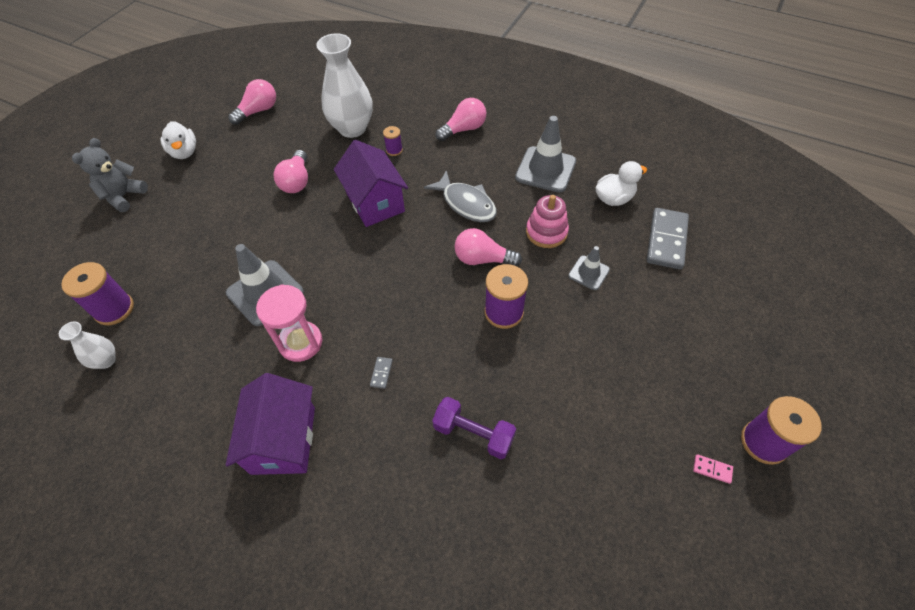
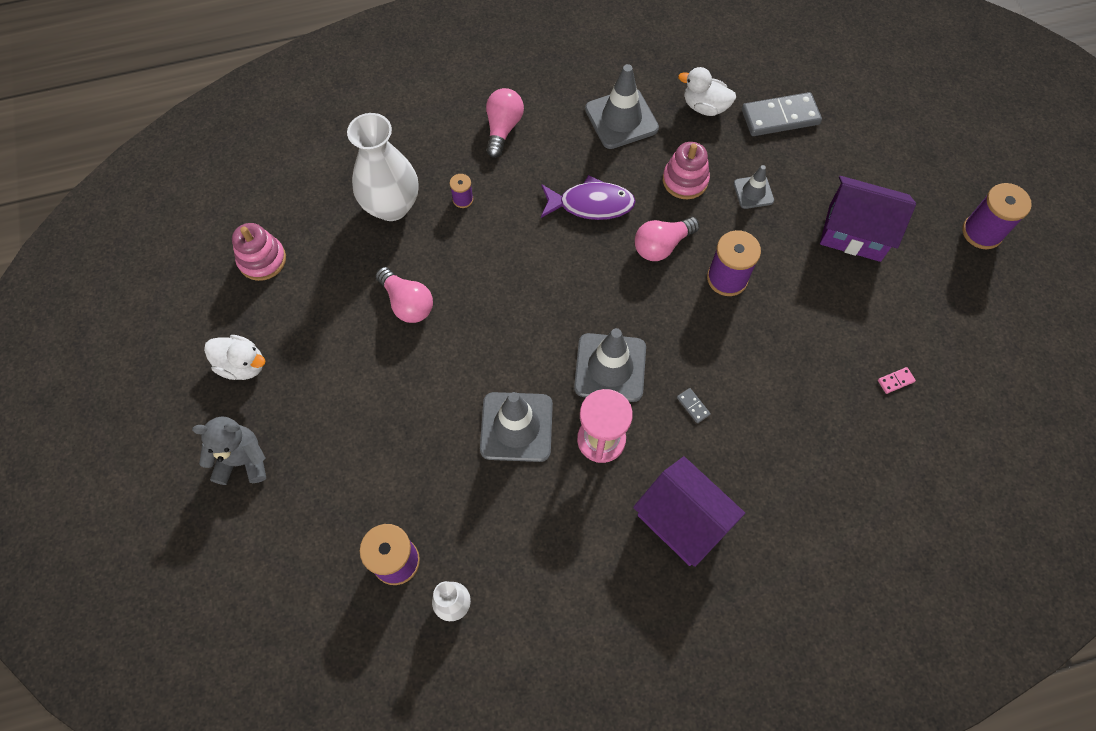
camera: 45 degrees left, 10 degrees up
(124, 196) = (242, 460): grey teddy bear -> grey teddy bear turned 105 degrees clockwise
(258, 111) = (262, 260): pink light bulb -> pink stacking toy
(360, 305) = (610, 367): none -> grey traffic cone
(375, 202) = (509, 265): purple house -> purple house (854, 232)
(466, 204) = (591, 204): grey fish -> purple fish
(473, 433) = (807, 390): purple dumbbell -> none
(614, 198) = (704, 107): white duck -> white duck turned 90 degrees counterclockwise
(666, 240) = (780, 117): grey domino -> grey domino turned 75 degrees counterclockwise
(712, 469) = (970, 278): pink domino -> pink domino (895, 381)

